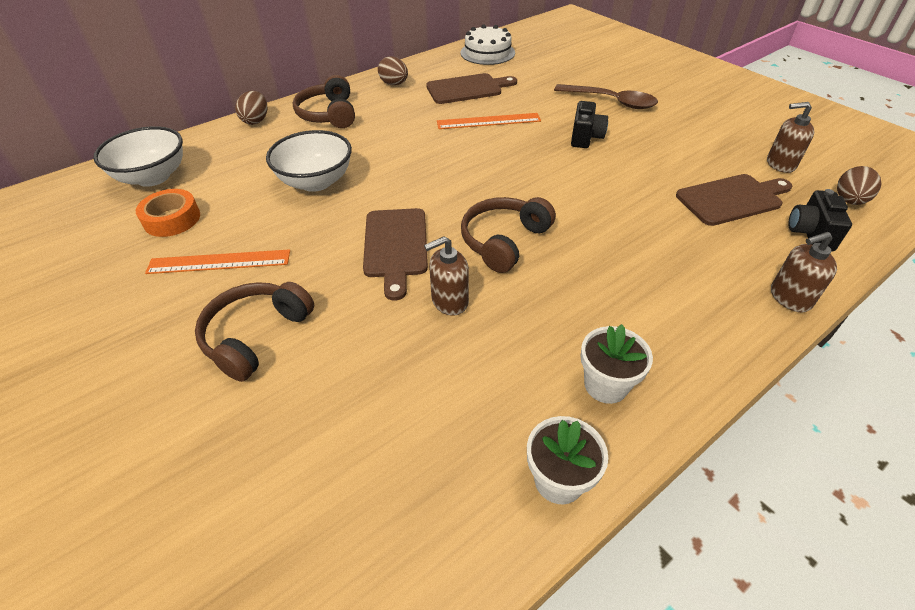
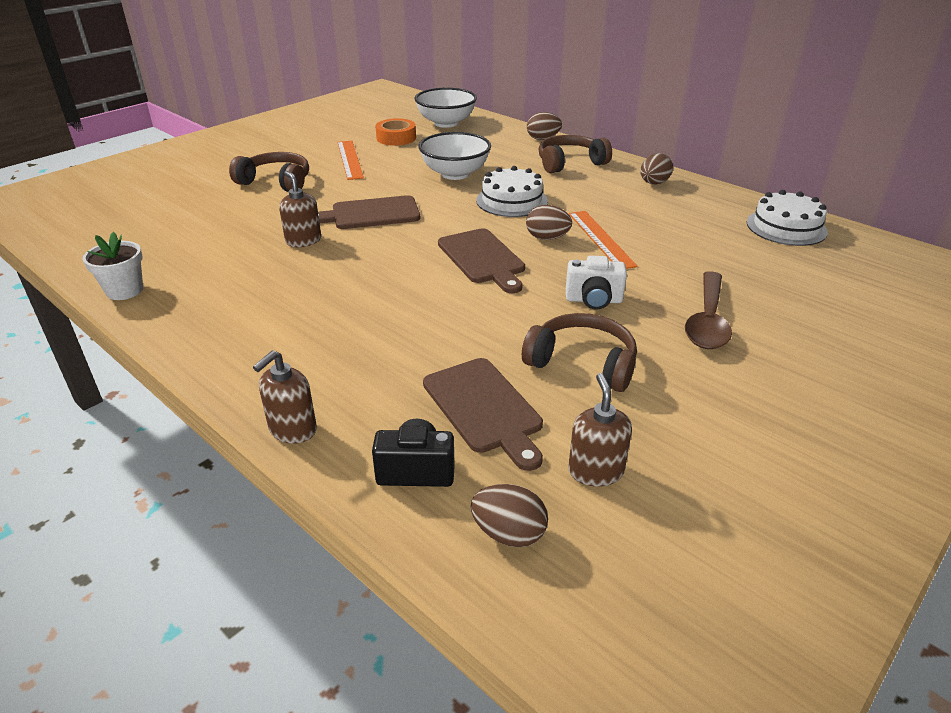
camera: 80 degrees right, 10 degrees down
(399, 154) = (512, 201): none -> white cake
(467, 89) = (671, 222): brown cutting board -> brown cutting board (482, 258)
(481, 145) = (547, 238): none -> brown egg
(504, 241) = (381, 259): brown headphones -> brown headphones (582, 363)
(585, 138) = (594, 300): black camera -> white camera
(606, 385) = (200, 309): white flower pot -> none
(789, 298) = (292, 429): brown soap dispenser -> brown soap dispenser turned 120 degrees counterclockwise

